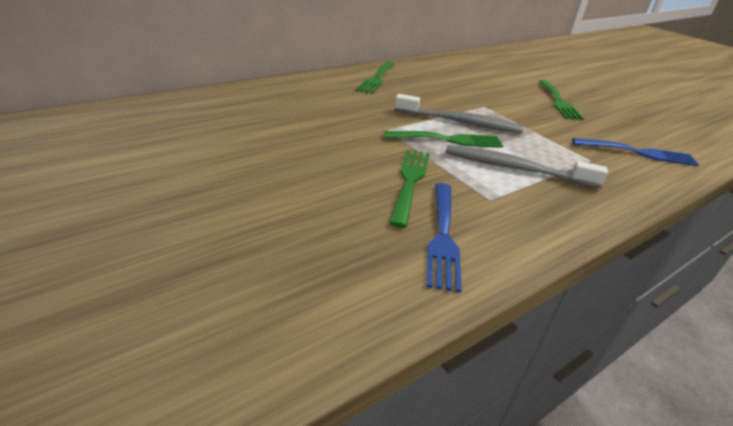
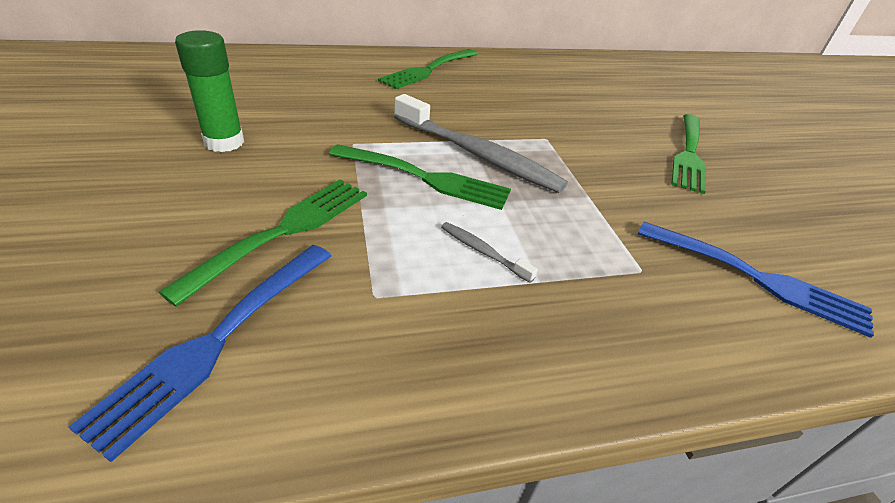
camera: 20 degrees right, 5 degrees up
(313, 143) = (224, 142): none -> green glue stick
(516, 169) = (483, 252): grey toothbrush -> grey toothbrush, size x0.43

